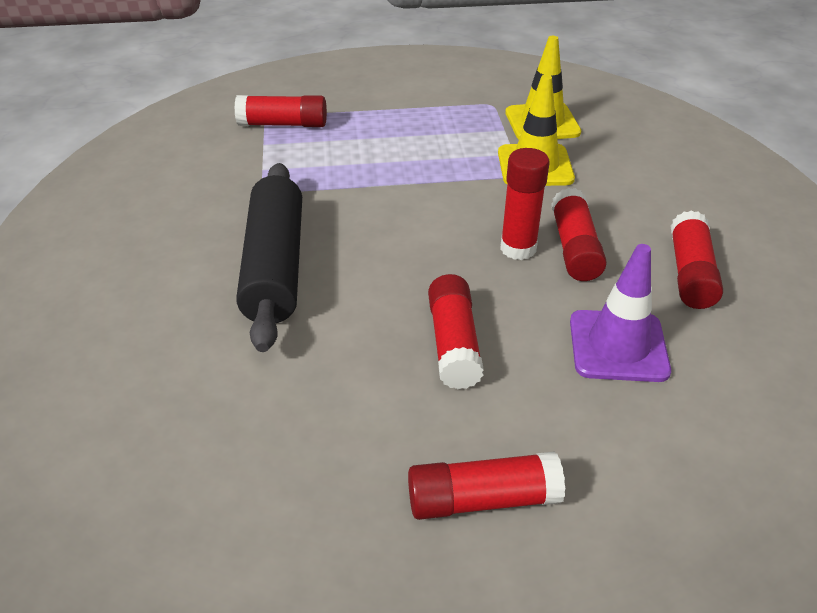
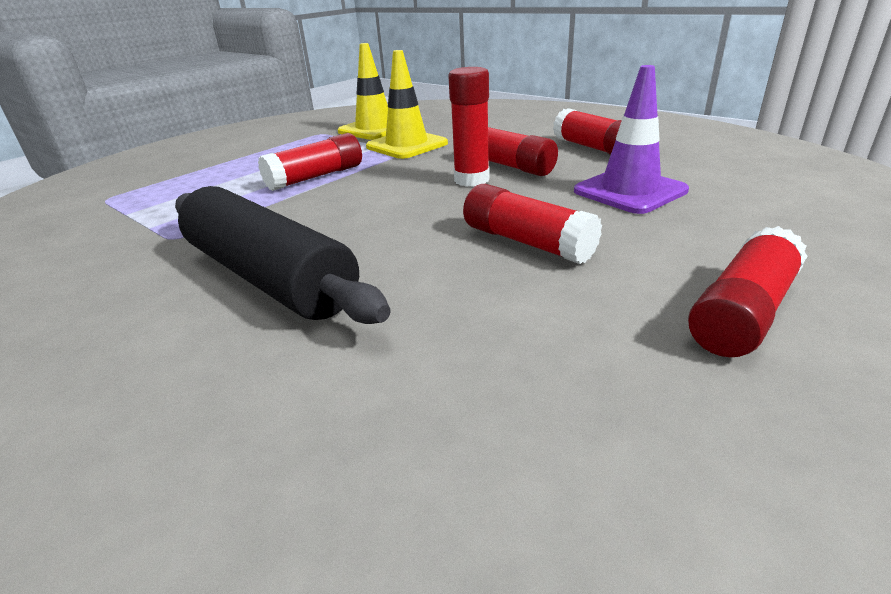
camera: 40 degrees left, 10 degrees down
(283, 124) = (132, 197): red glue stick -> red glue stick (316, 177)

